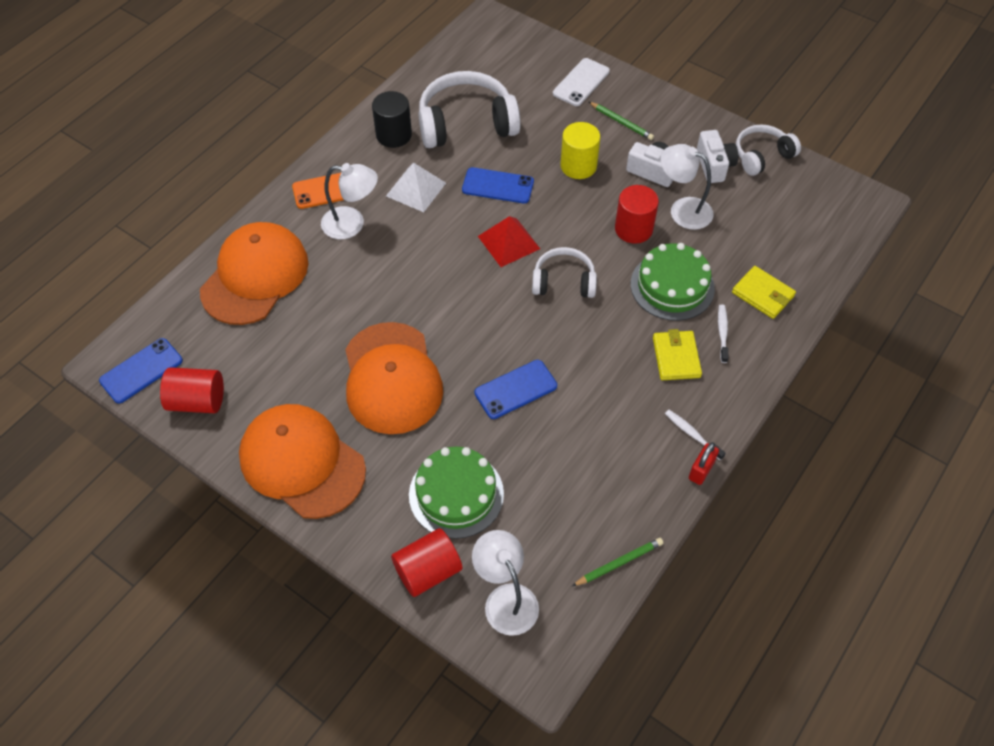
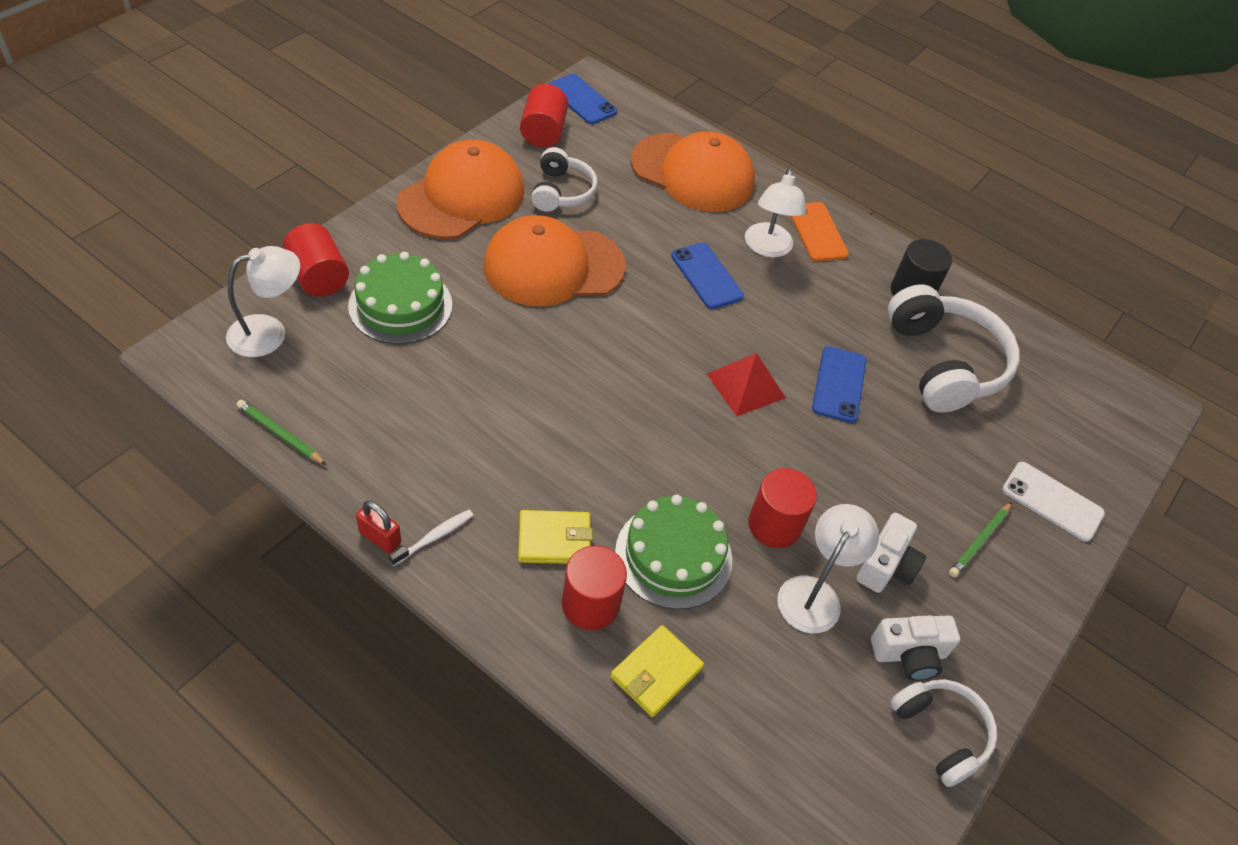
camera: 85 degrees right, 5 degrees down
(416, 189) = (825, 306): white pyramid -> none
(515, 389) = (525, 368): blue phone -> blue phone (706, 276)
(563, 282) = (682, 434): white headphones -> white headphones (562, 192)
(578, 166) = (885, 476): yellow cylinder -> none
(619, 563) = (280, 434): green pencil -> green pencil turned 150 degrees clockwise
(722, 332) = (590, 604): white toothbrush -> red cylinder

